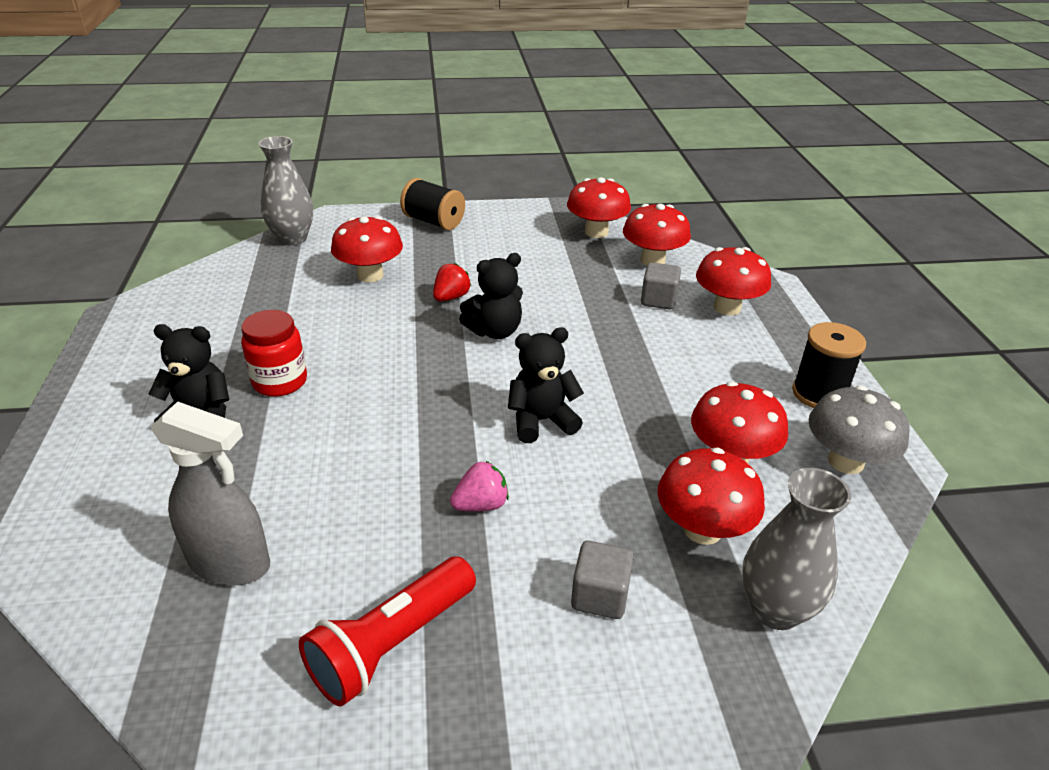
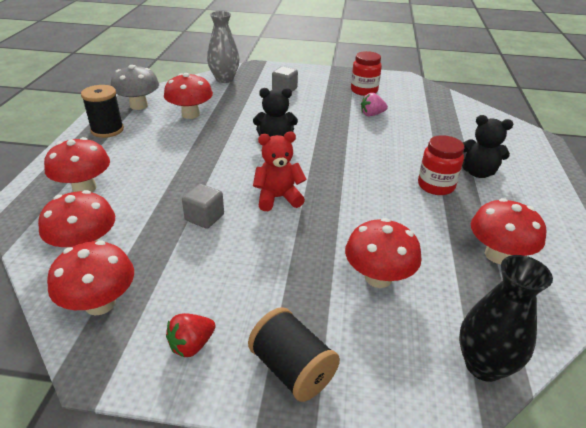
camera: 165 degrees left, 0 degrees up
(230, 563) = (431, 115): grey spray bottle -> none
(292, 238) = (483, 365): grey vase -> black vase
(391, 644) = (364, 91): red flashlight -> red jar
(451, 297) = (303, 236): red strawberry -> red strawberry (192, 345)
(481, 505) = (321, 116): pink strawberry -> pink strawberry (372, 114)
(495, 331) = (278, 198): black teddy bear -> red teddy bear
(658, 300) = (129, 203): grey cube -> grey cube (204, 217)
(702, 529) = (229, 97): red mushroom -> red mushroom (498, 255)

